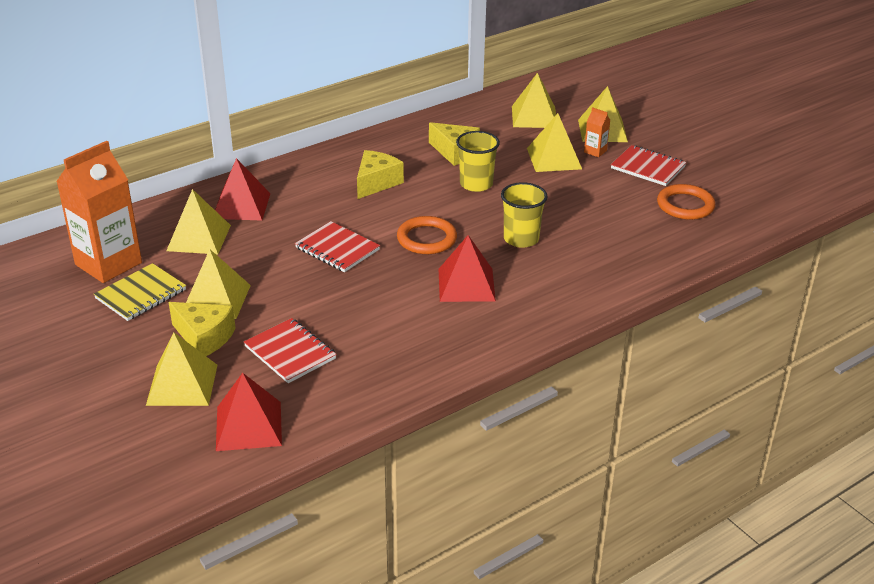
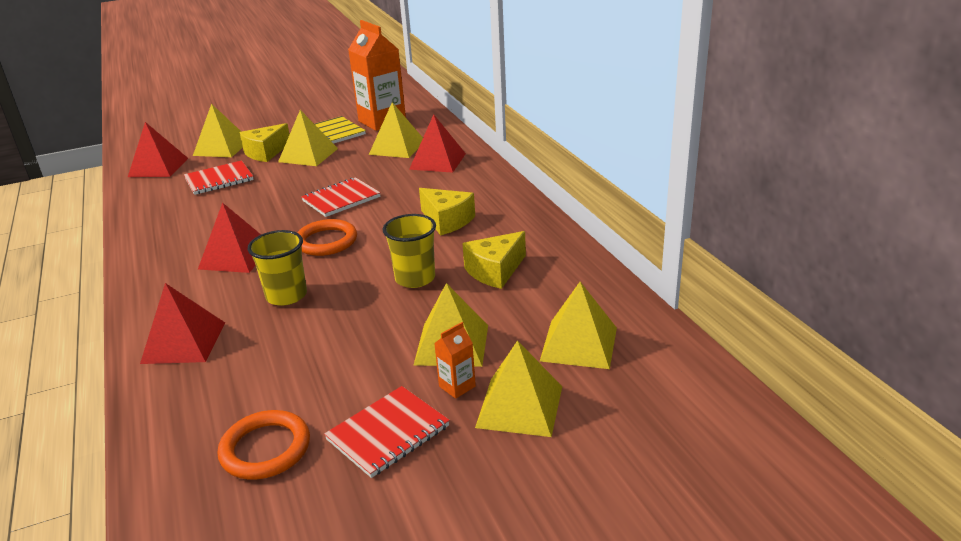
camera: 105 degrees right, 5 degrees down
(602, 272) = (184, 342): none -> red pyramid

